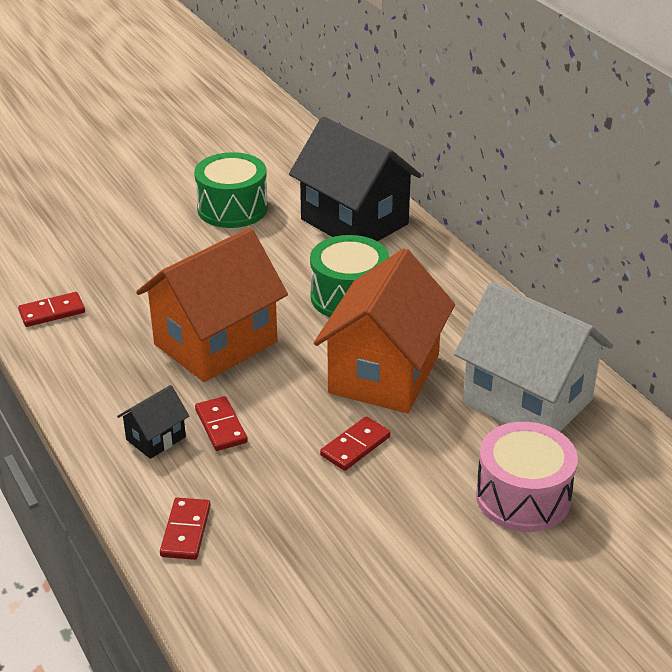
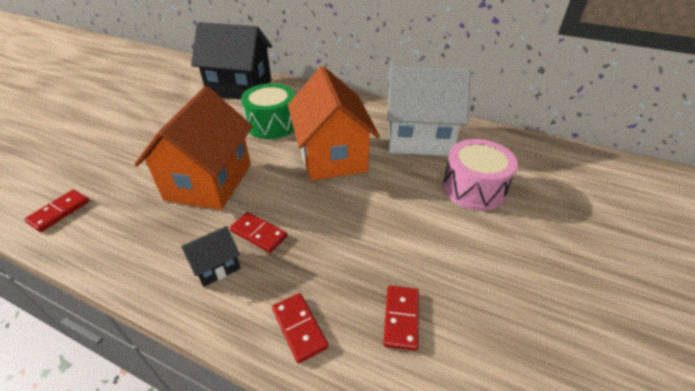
camera: 35 degrees left, 5 degrees up
(156, 438) = (216, 266): black house -> black house turned 45 degrees clockwise
(232, 208) = (157, 104): green drum -> none
(355, 446) = (357, 204): red domino -> red domino (401, 318)

